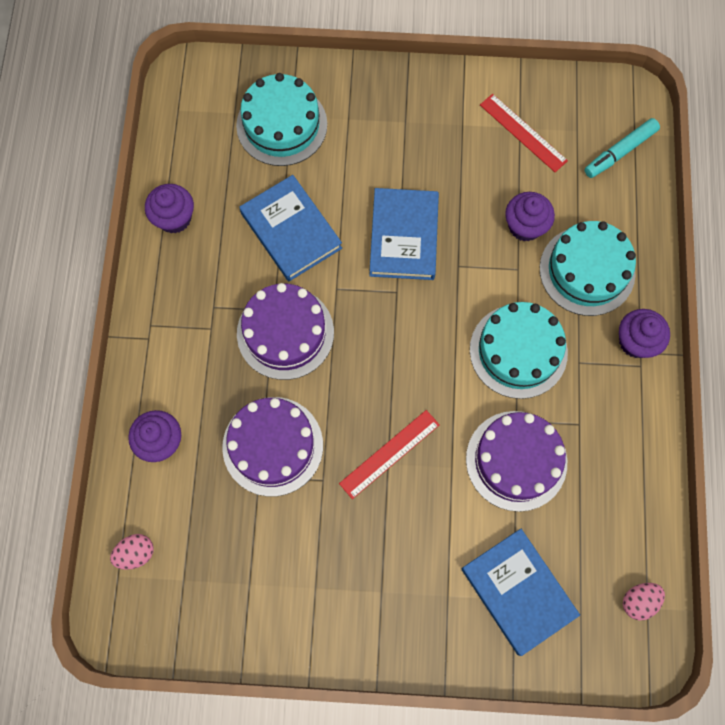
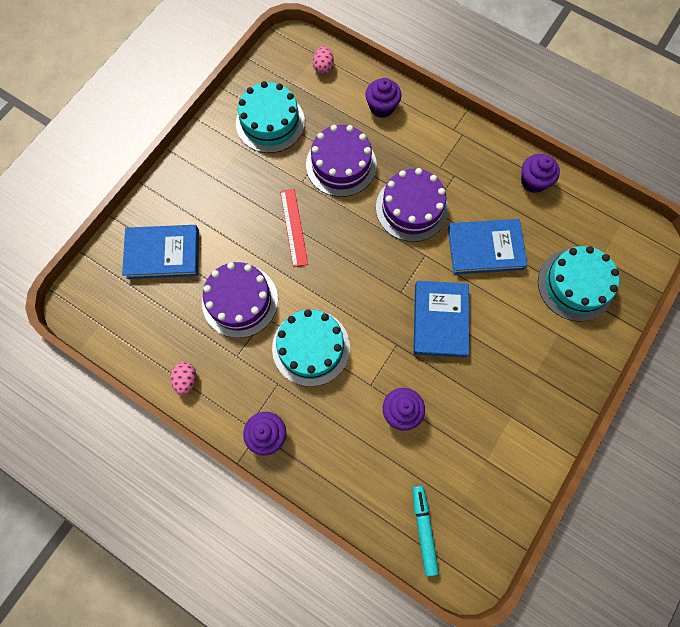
camera: 120 degrees right, 0 degrees up
(404, 236) = (440, 320): blue book -> blue book turned 60 degrees clockwise
(523, 132) = (481, 460): red ruler -> none
(587, 270) = (340, 435): turquoise cake -> turquoise cake (270, 122)
(638, 601) = (107, 321): pink egg -> pink egg (186, 380)

